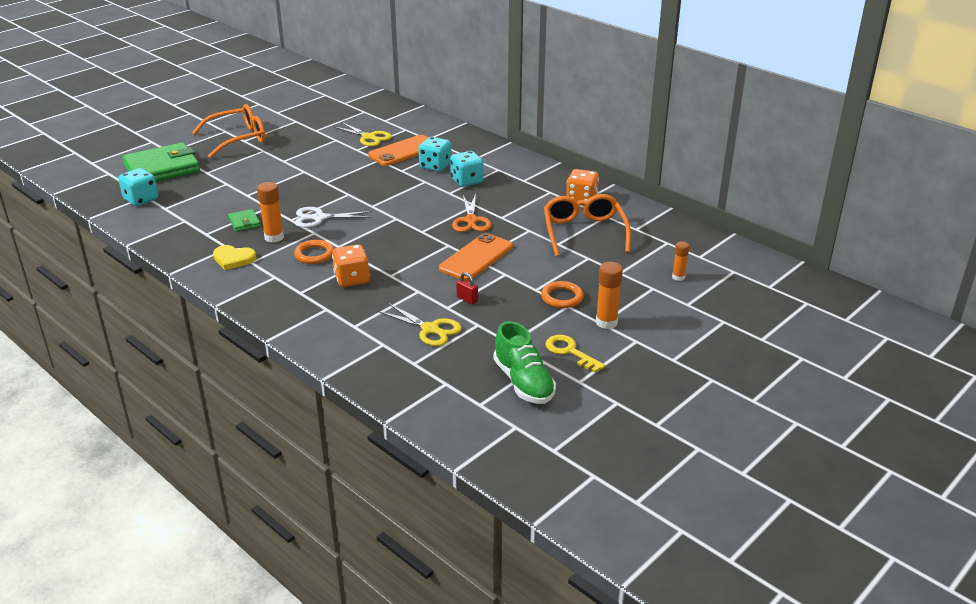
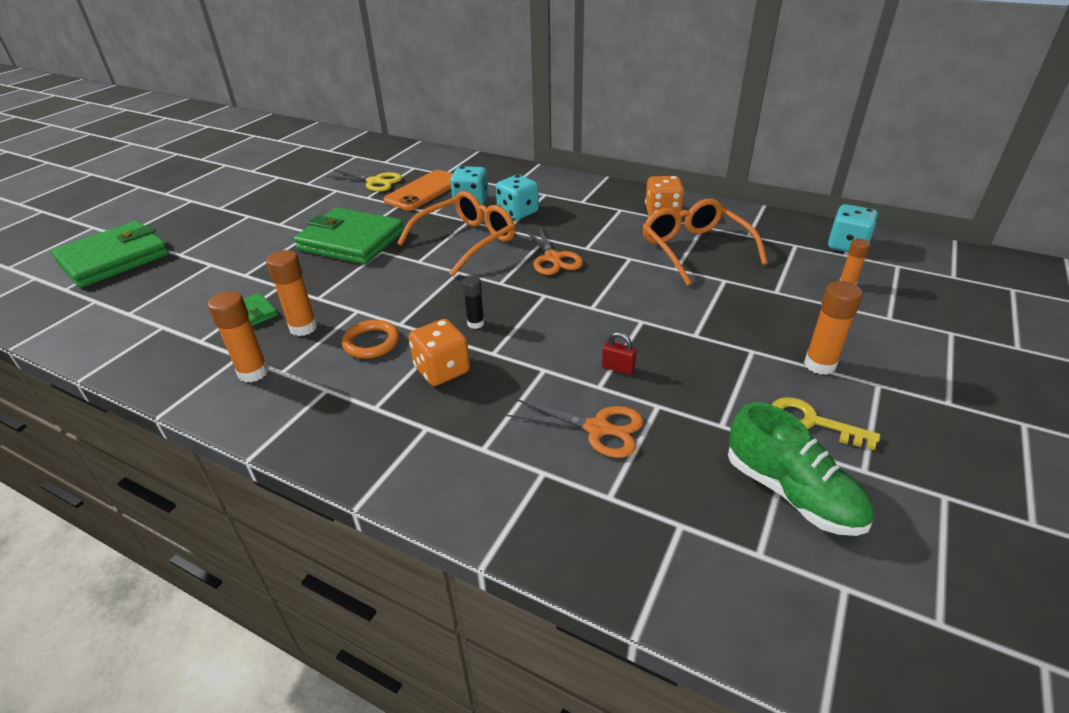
camera: 15 degrees left, 5 degrees up
(141, 199) = (89, 307): turquoise dice -> turquoise dice (847, 246)
(233, 259) = (253, 372): yellow heart -> orange glue stick
(238, 139) = (211, 207): orange glasses -> orange glasses (466, 241)
(319, 218) = (356, 289): white scissors -> none
(330, 183) = (351, 241): none -> green wallet
(389, 255) = (475, 323): none -> black glue stick
(430, 329) = (597, 429): yellow scissors -> orange scissors
(476, 257) = (590, 305): orange phone -> none
(562, 297) = (736, 340): orange ring -> none

